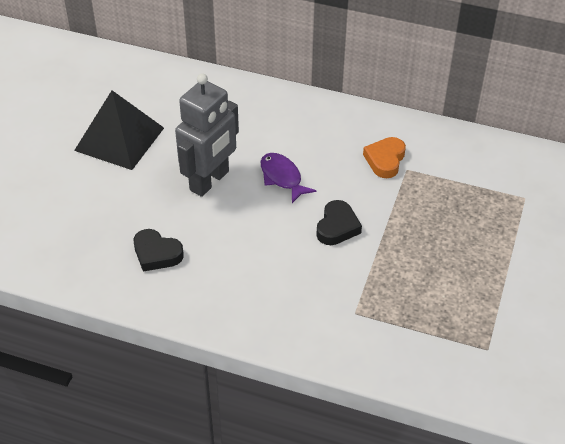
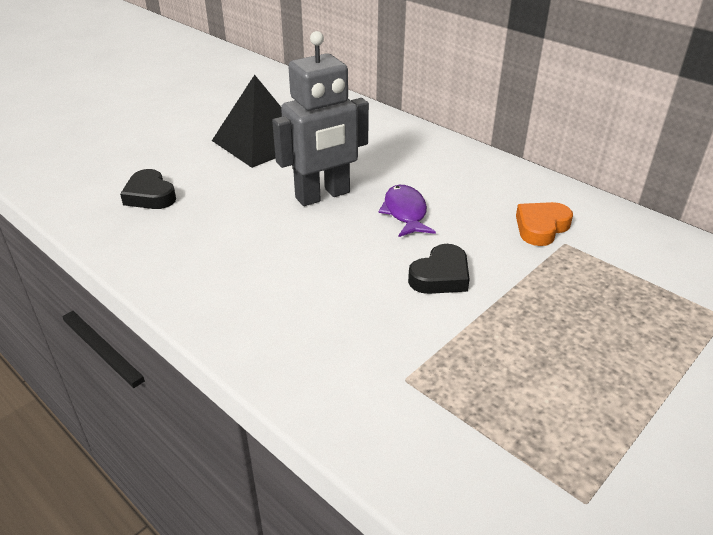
camera: 25 degrees right, 10 degrees down
(156, 254) = (214, 243): black heart -> black heart (150, 195)

